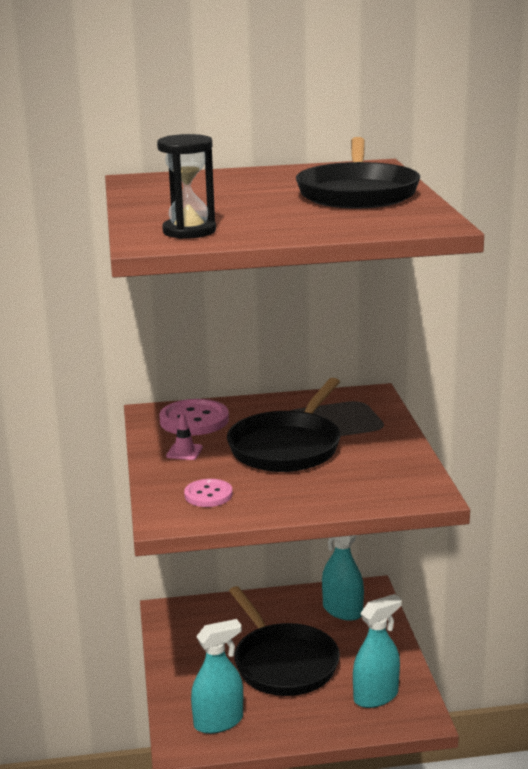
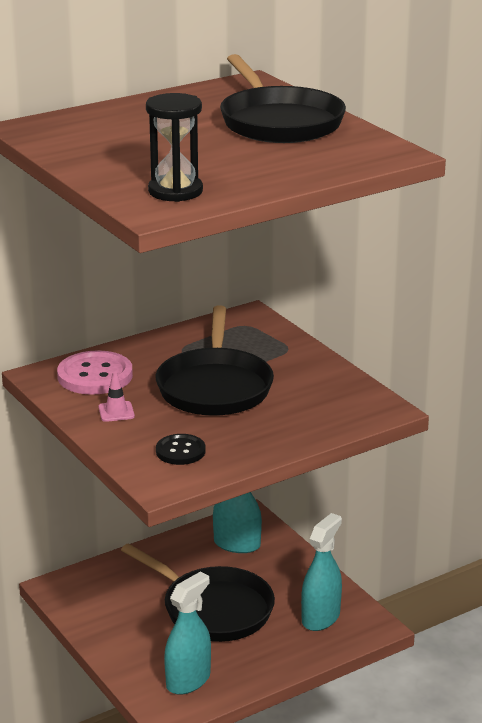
camera: 25 degrees left, 5 degrees up
(208, 495) = (180, 451): pink button -> black button

